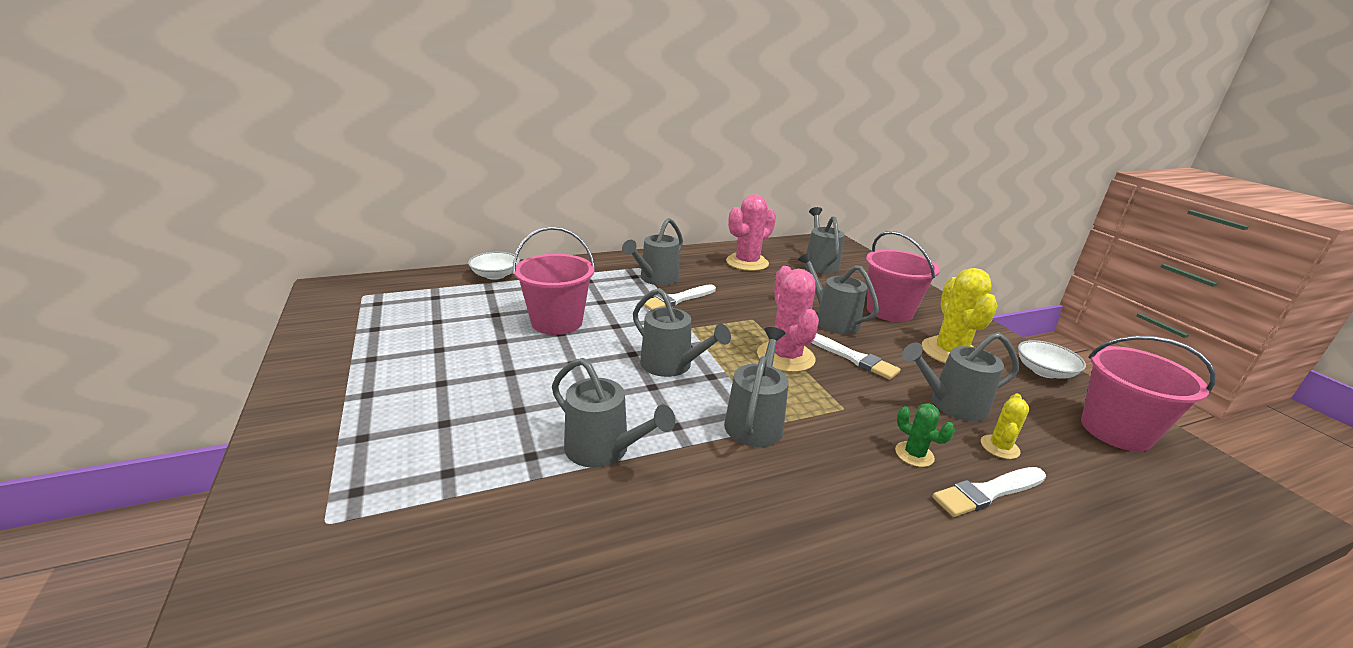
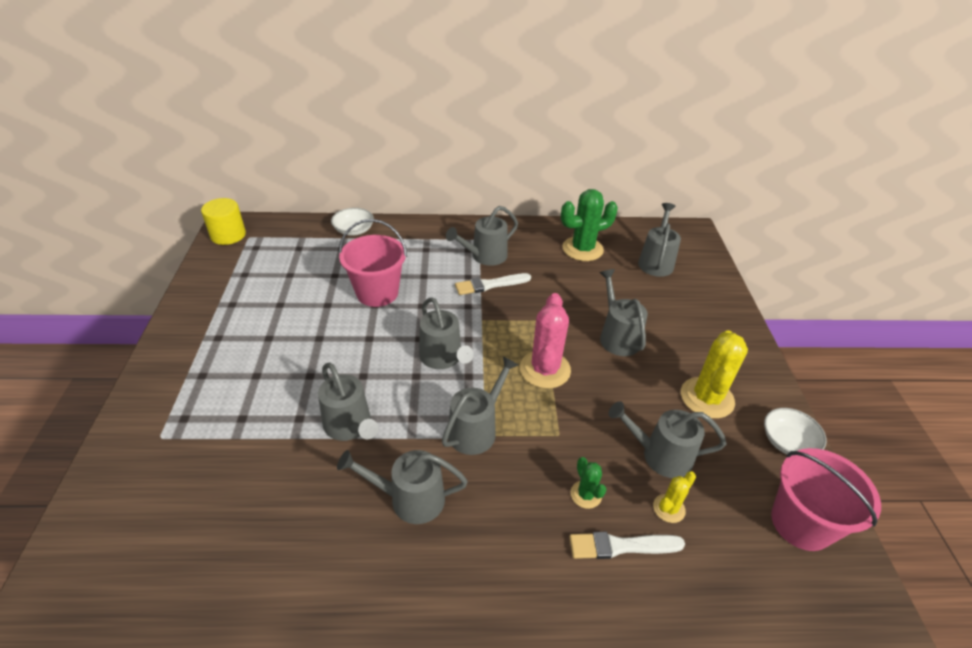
camera: 20 degrees right, 15 degrees up
(333, 297) = (228, 235): none -> yellow cylinder
(729, 507) = (410, 499): none -> grey watering can
(747, 263) = (582, 249): pink cactus -> green cactus
(852, 357) = (605, 383): white brush -> none
(889, 311) = (684, 336): pink bucket -> none

